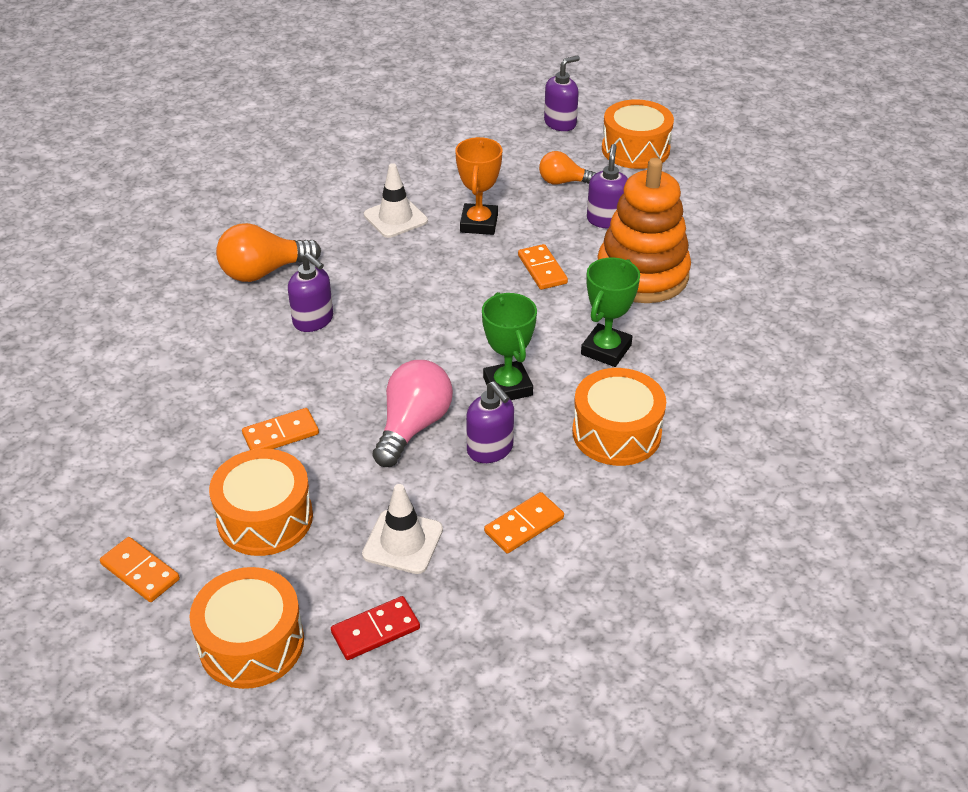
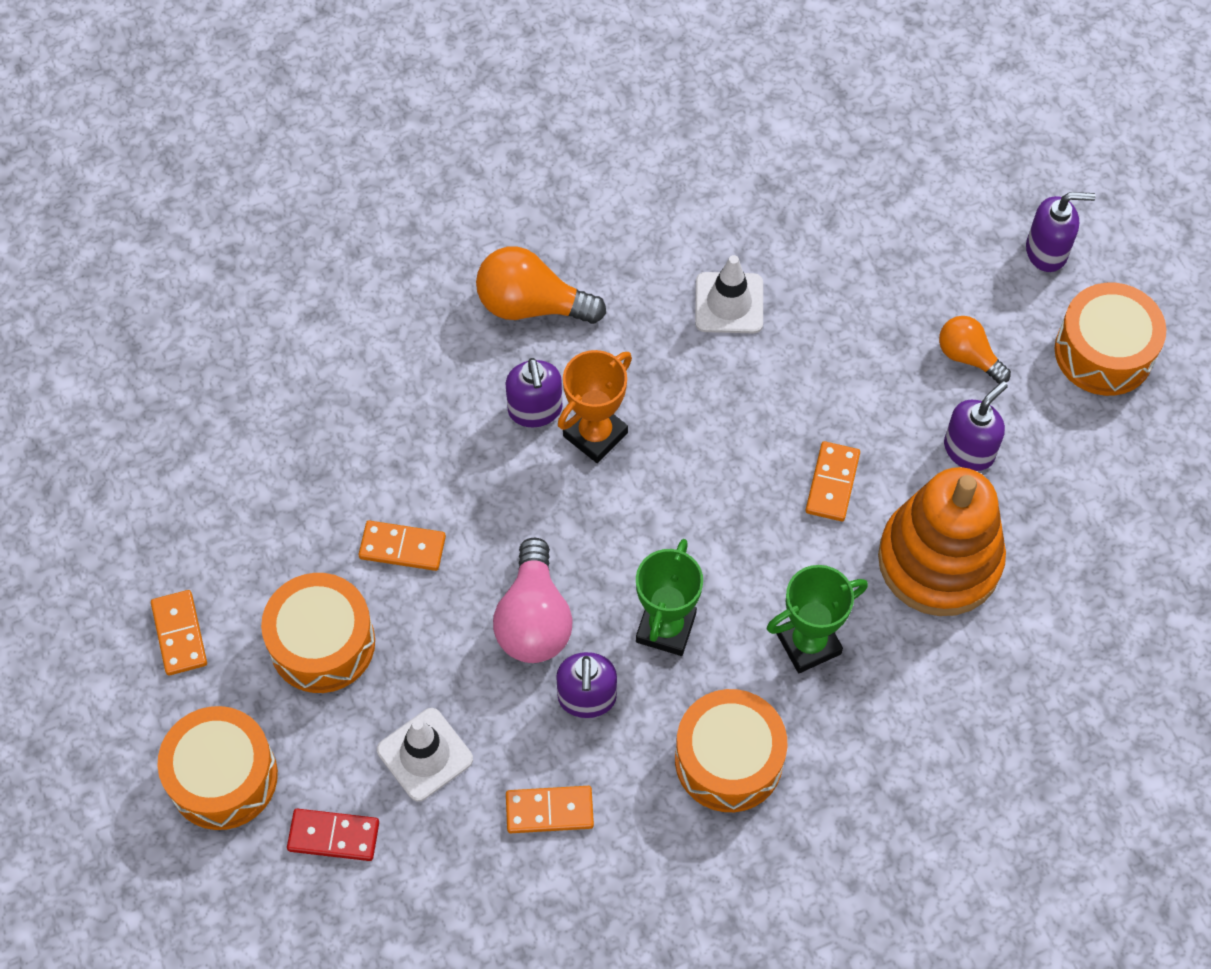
camera: 35 degrees right, 20 degrees up
(413, 426) = (534, 619): pink light bulb -> pink light bulb turned 120 degrees clockwise
(479, 223) = (816, 368): orange trophy -> orange trophy (595, 434)

